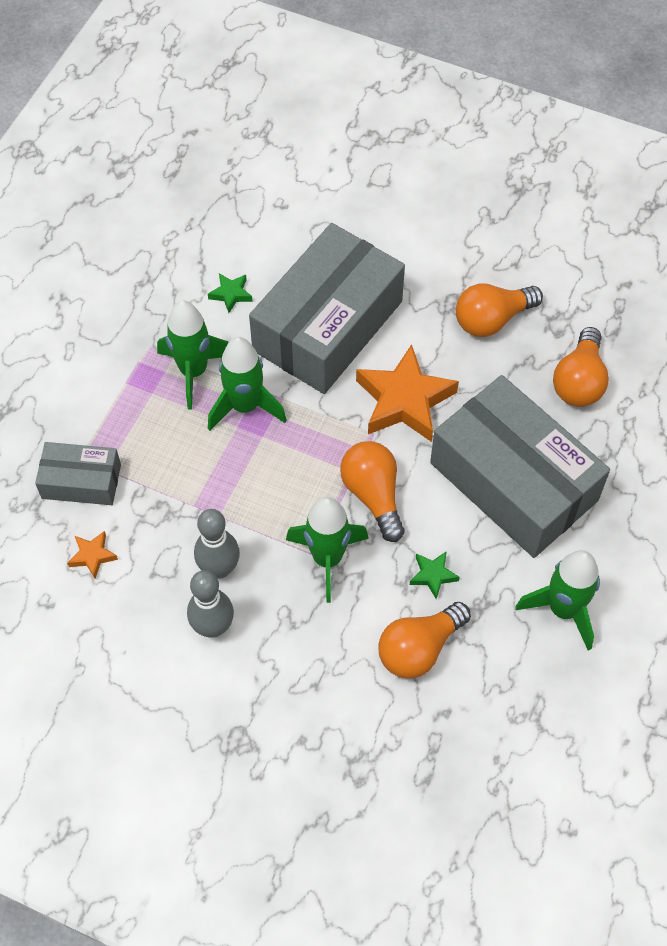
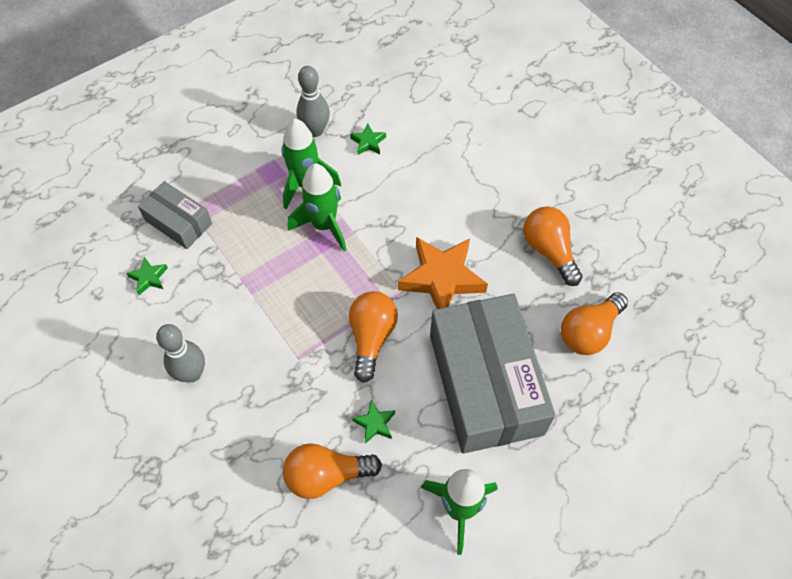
camera: 30 degrees right, 0 degrees up
(92, 556) = (149, 278): orange star -> green star
(219, 568) = (226, 333): grey bowling pin -> grey bowling pin (315, 130)
(327, 559) = (306, 367): green rocket -> none
(328, 326) = (422, 197): grey box -> none
(492, 319) = (549, 251): orange light bulb -> orange light bulb turned 60 degrees clockwise

